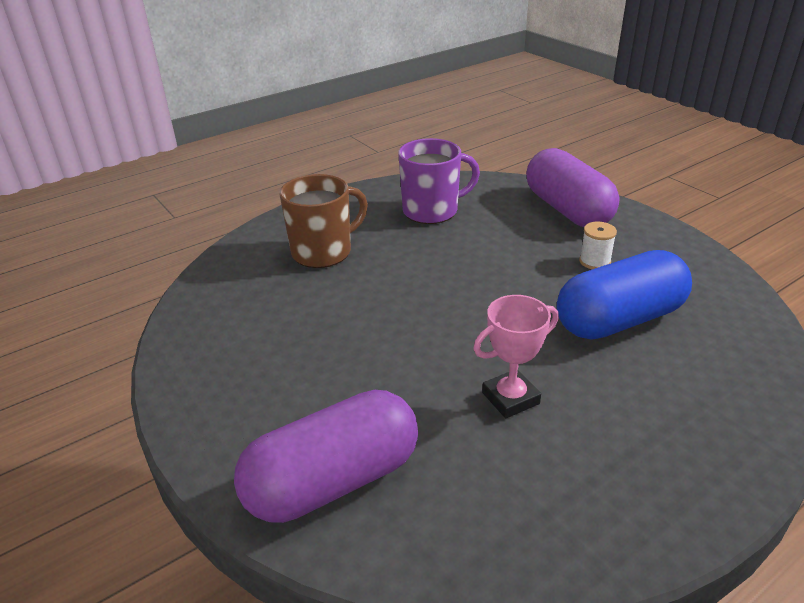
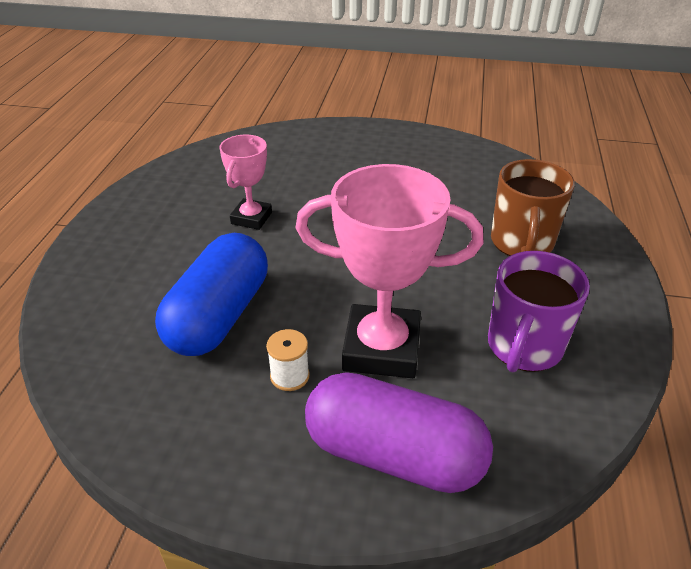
camera: 135 degrees right, 5 degrees up
(333, 480) = (300, 146): purple capsule -> none
(517, 247) = (381, 348): none -> pink trophy

